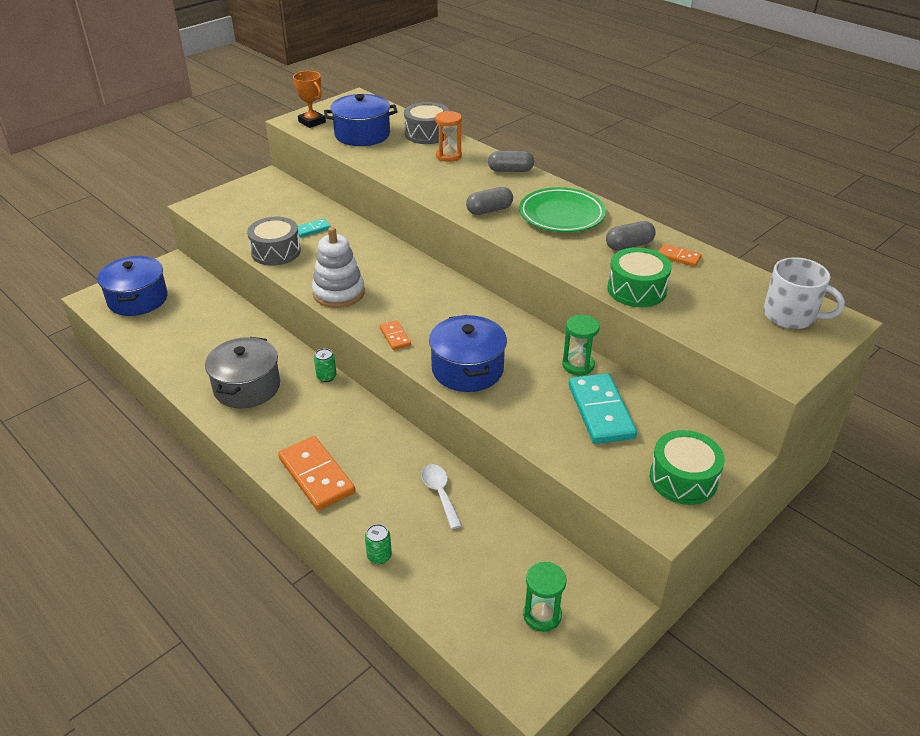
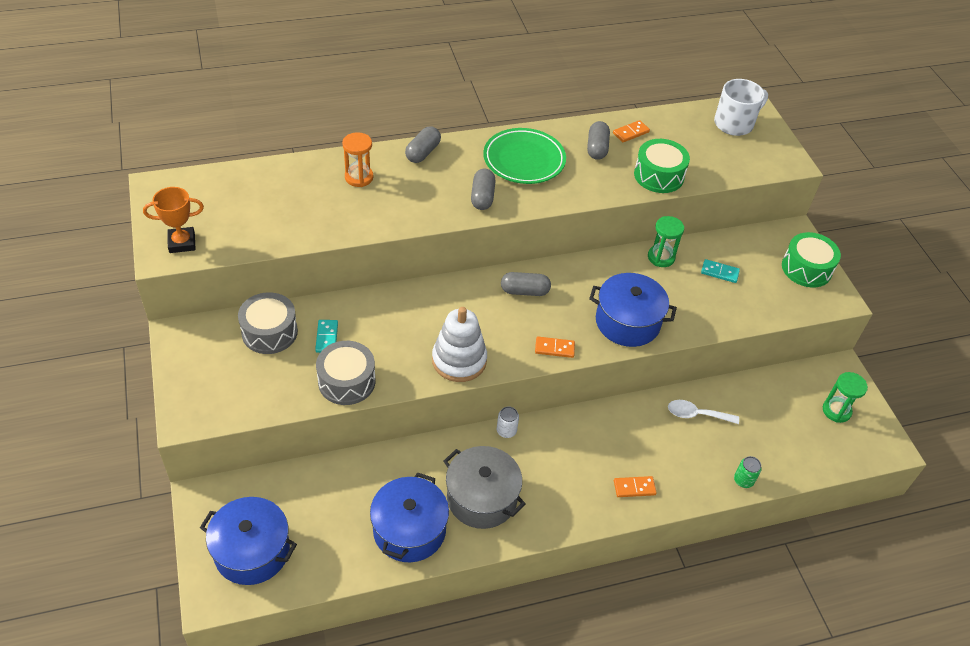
camera: 65 degrees left, 10 degrees up
(316, 476) = (634, 488): orange domino -> orange domino, size x0.49
(326, 377) = (506, 431): green can -> white can
(362, 135) = (253, 216): blue pot -> blue pot (409, 530)
(427, 134) = (298, 172): grey drum -> grey drum (269, 332)
(448, 300) = (524, 291): none -> grey capsule
(601, 411) = (719, 272): turquoise domino -> turquoise domino, size x0.49

